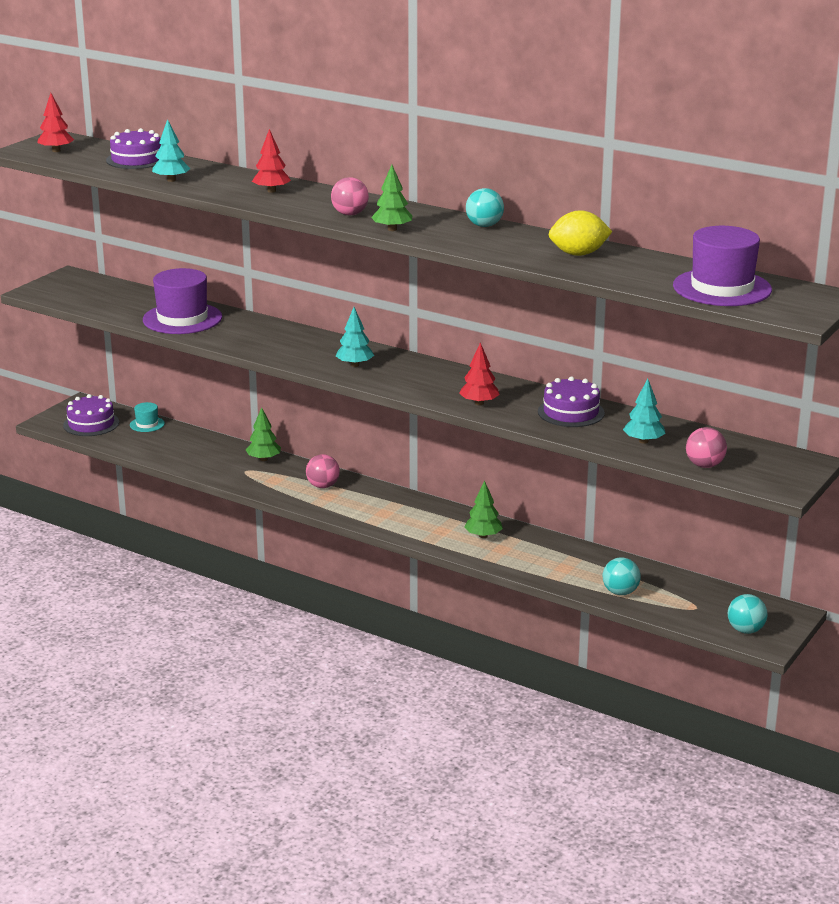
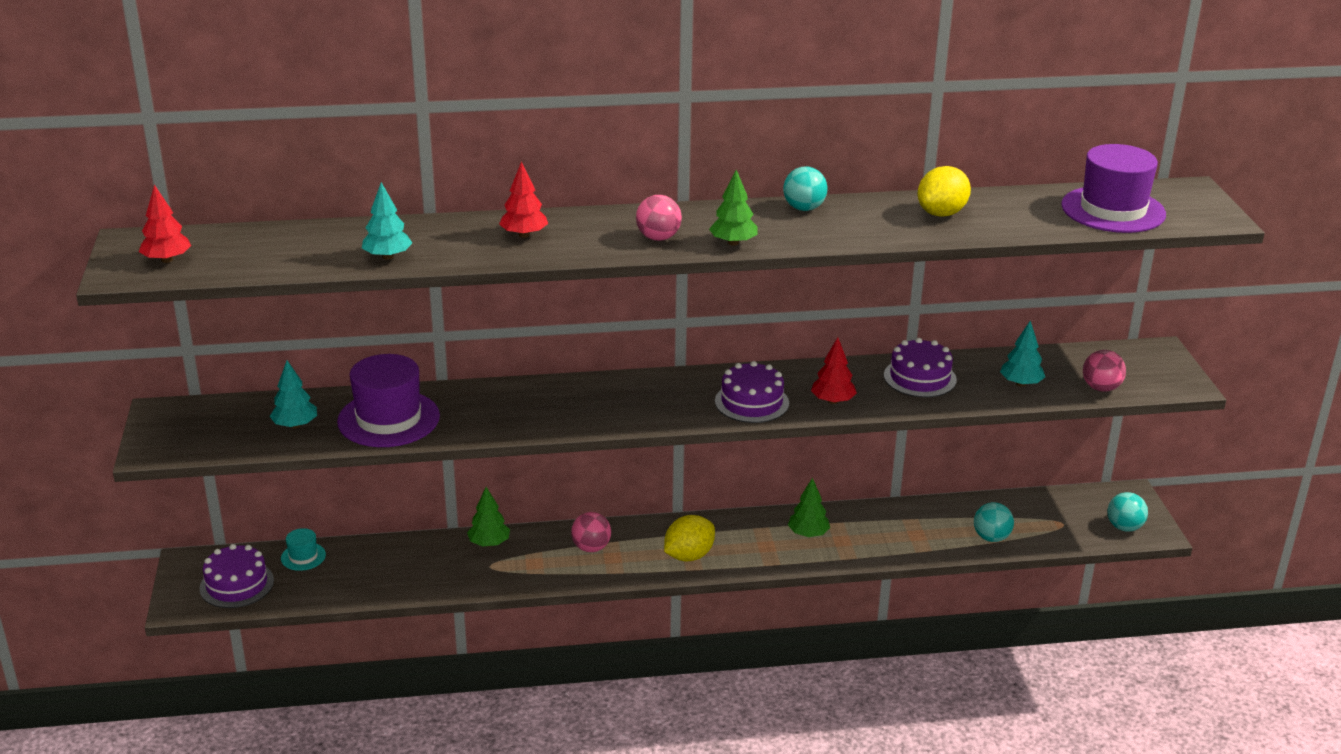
camera: 40 degrees left, 5 degrees up
(136, 159) = (291, 241): purple cake -> purple cake (752, 402)
(355, 365) = (655, 404): turquoise tree -> turquoise tree (295, 425)
(379, 515) = (689, 556): none -> yellow lemon

